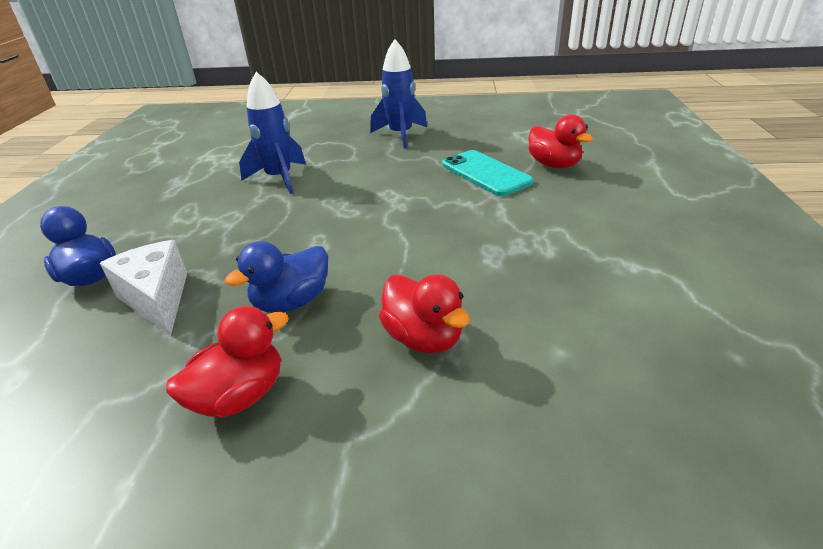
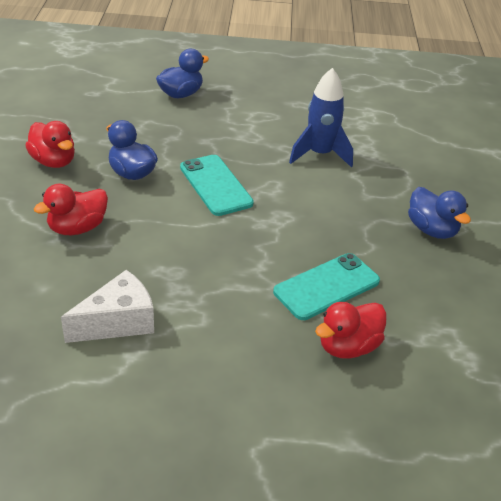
camera: 85 degrees right, 5 degrees up
(157, 299) = (150, 122): white cheese -> white cheese (118, 322)
(328, 235) = (215, 185): none -> turquoise phone
(400, 135) = (432, 230): blue rocket -> blue duck

